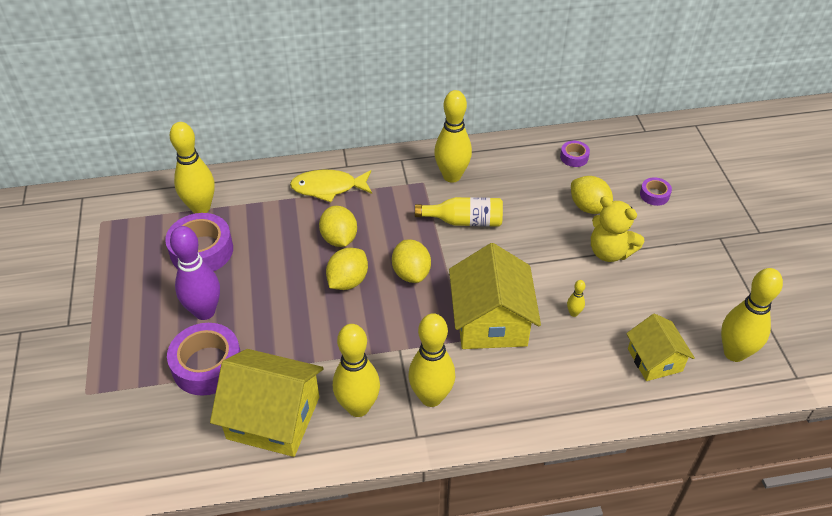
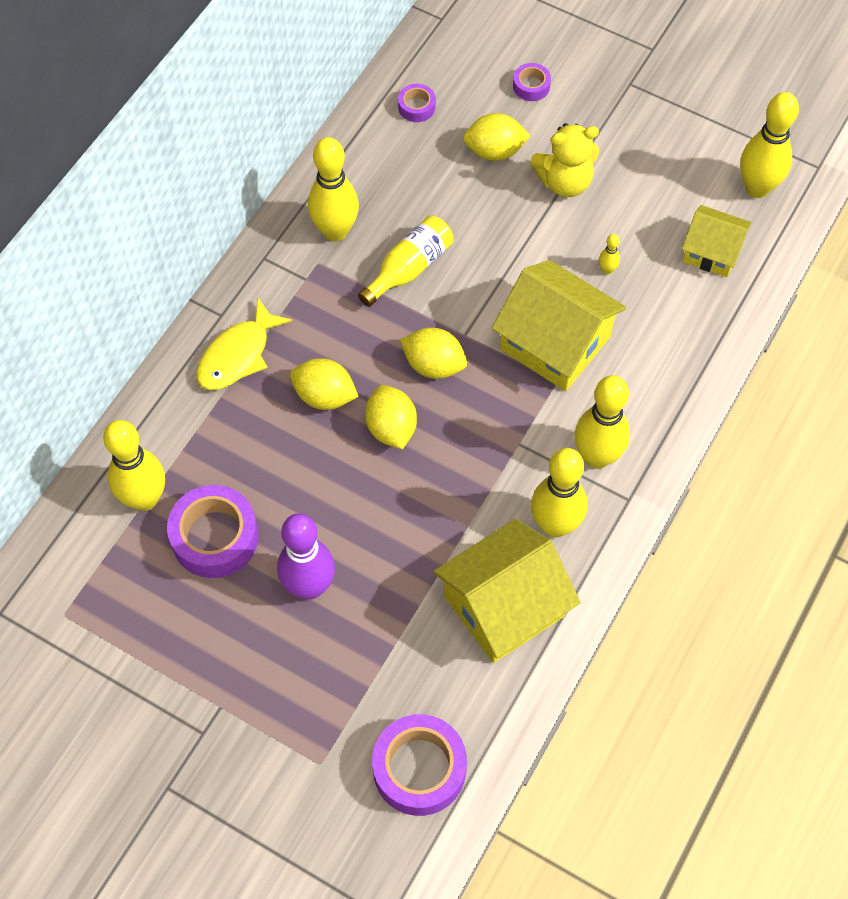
camera: 50 degrees left, 15 degrees up
(207, 365) = (385, 626): purple tape -> purple tape (419, 769)

